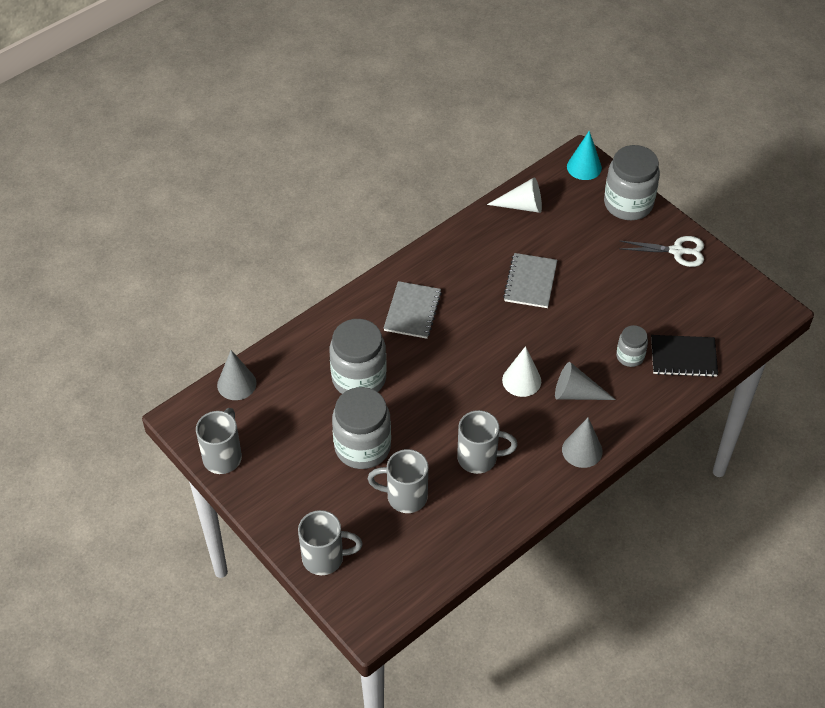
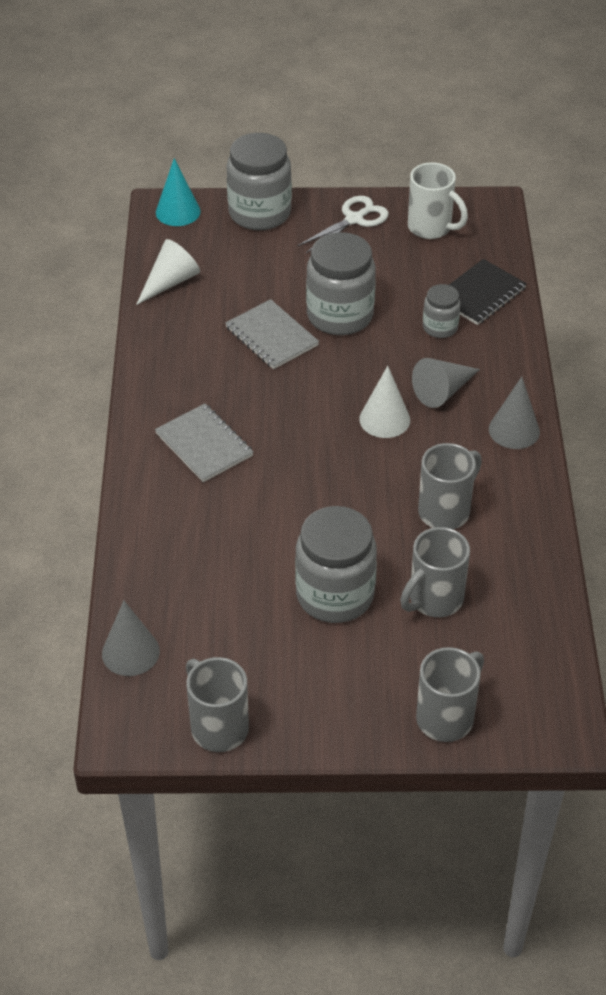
camera: 50 degrees left, 5 degrees down
(359, 378) = (242, 542): grey jar -> grey jar (340, 315)
(715, 293) = (431, 228): none -> white mug

